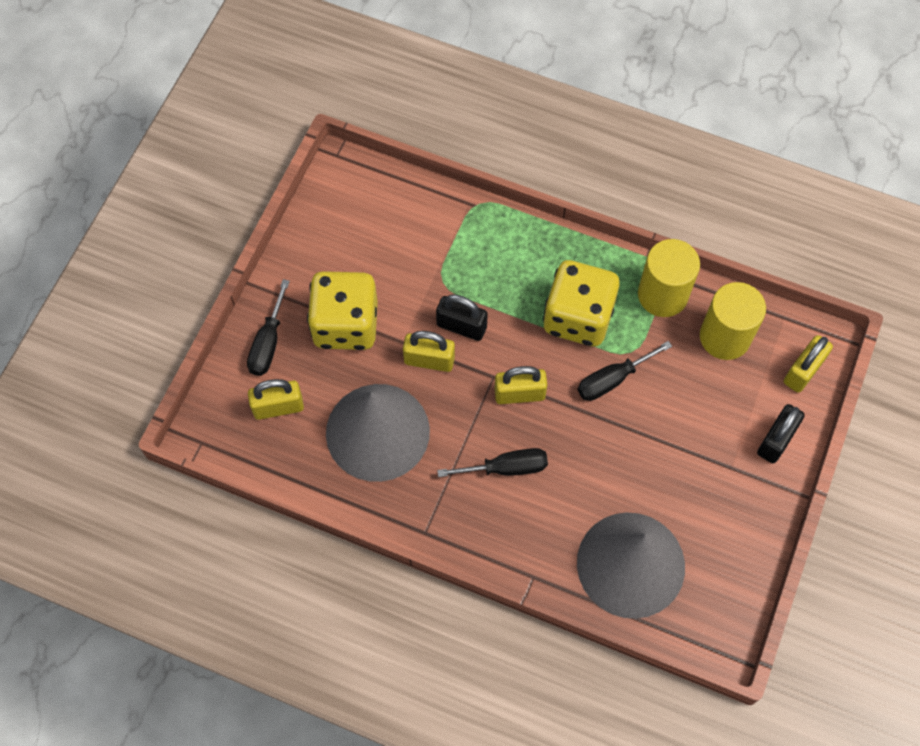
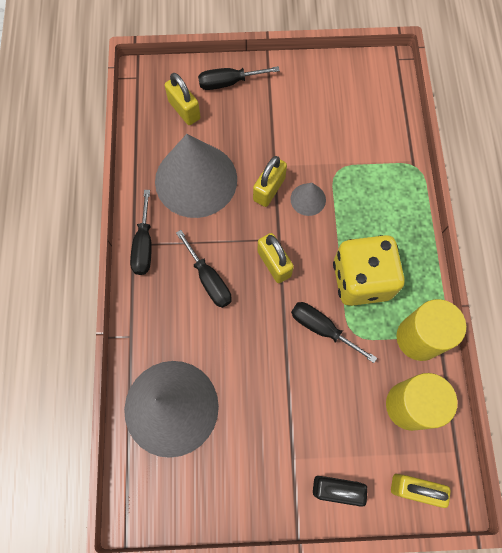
camera: 65 degrees right, 5 degrees up
(346, 325) = (268, 123): yellow dice -> none
(429, 360) = (269, 189): yellow padlock -> yellow padlock turned 45 degrees clockwise
(431, 521) = (144, 245): none -> black screwdriver
(461, 326) = (308, 199): black padlock -> grey cone

